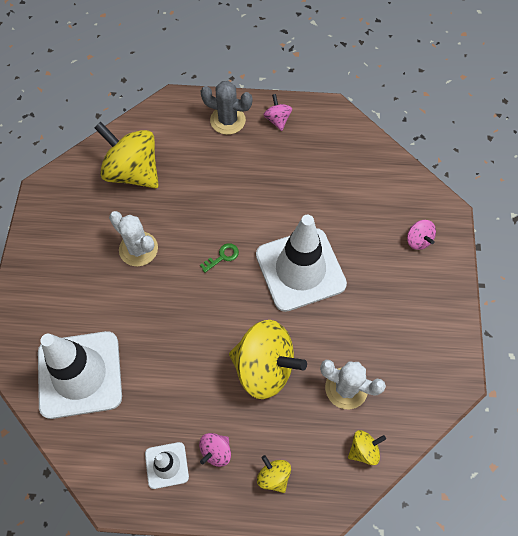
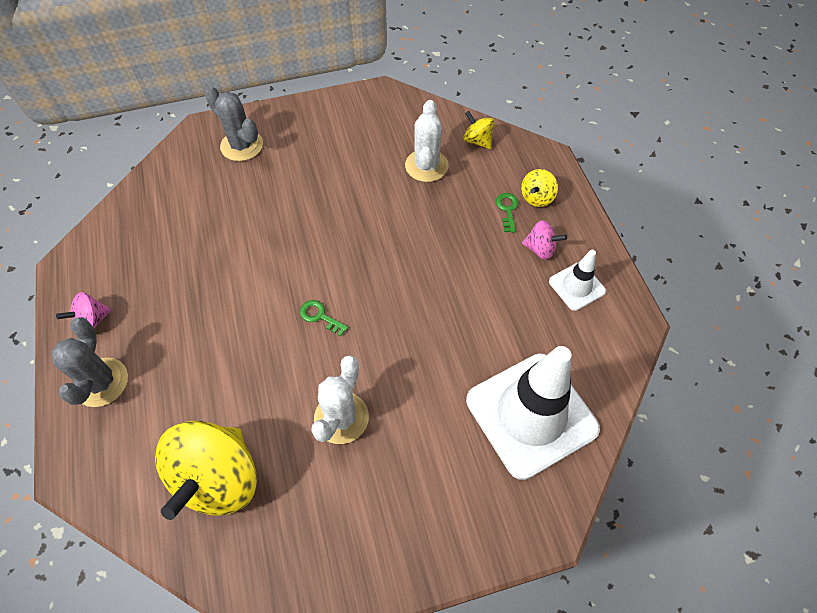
camera: 110 degrees left, 5 degrees down
(264, 367) = (436, 235): yellow spinning top -> none
(269, 441) = (507, 210): none -> green key
(300, 269) = (310, 235): white traffic cone -> none
(418, 240) = (242, 146): pink spinning top -> grey cactus

